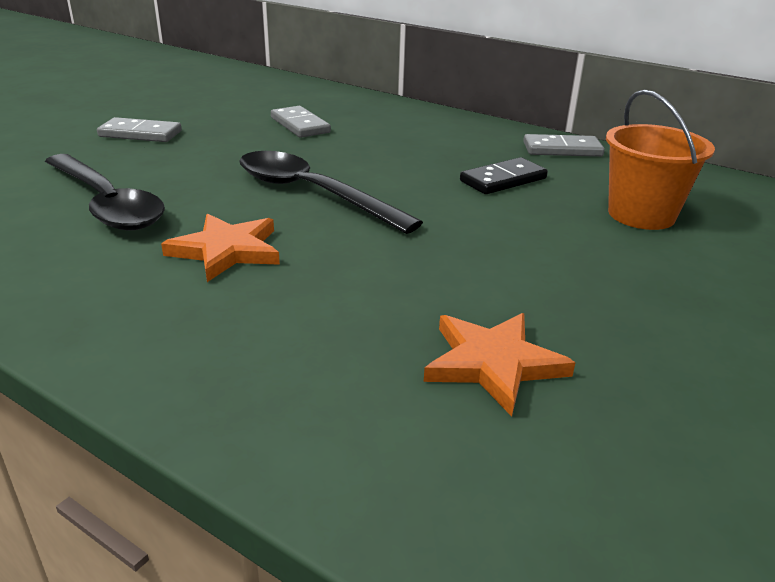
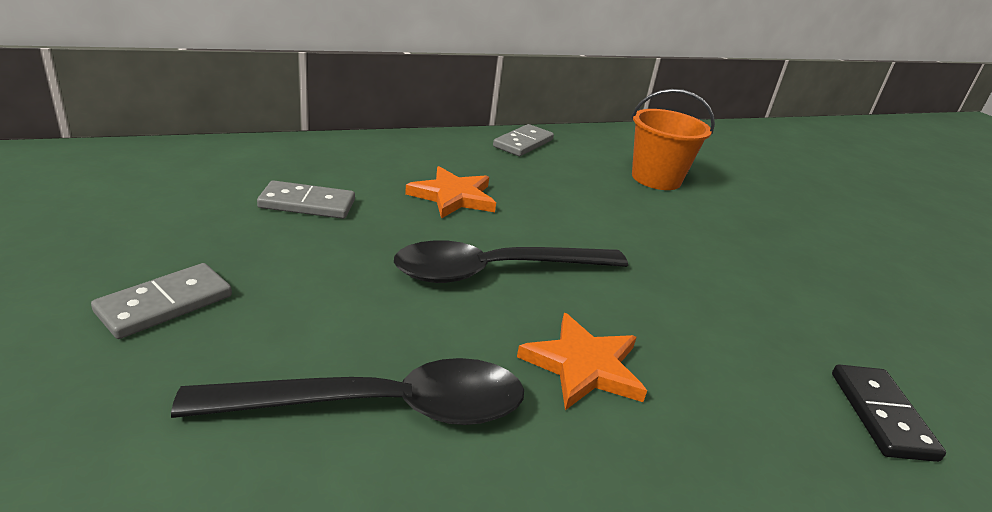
camera: 60 degrees left, 0 degrees up
(493, 363) = (829, 323): orange star -> orange star (453, 196)
(503, 180) = (555, 187): black domino -> black domino (881, 415)

